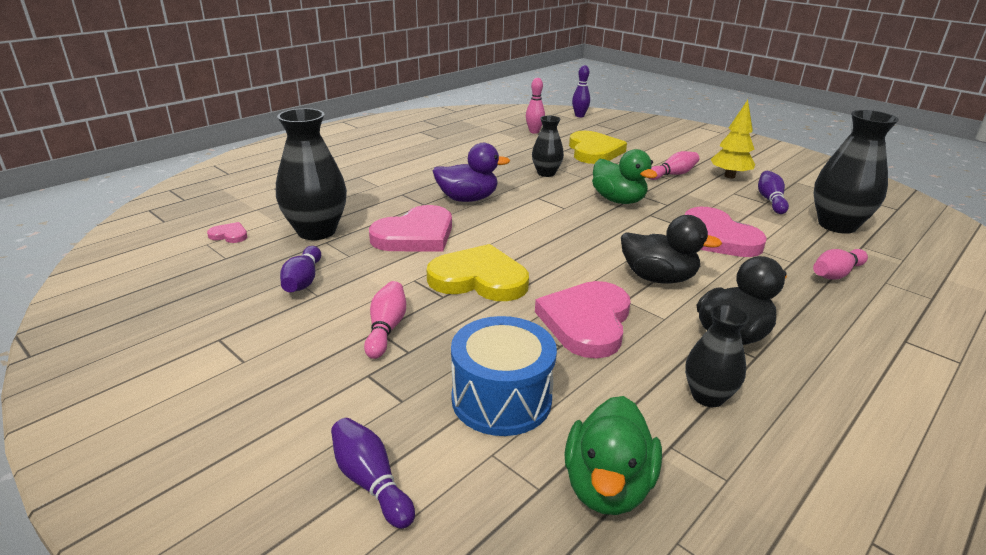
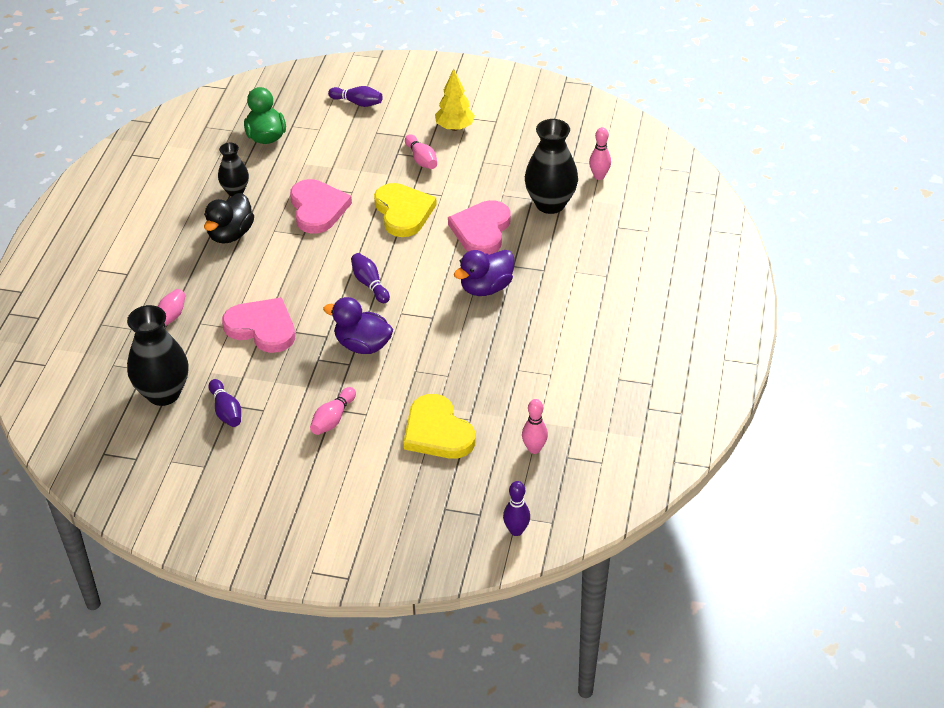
camera: 150 degrees right, 15 degrees up
(229, 235) = (599, 176): pink heart -> pink bowling pin
(303, 280) = (503, 166): purple bowling pin -> purple bowling pin (370, 284)
(479, 279) = (403, 212): yellow heart -> yellow heart turned 90 degrees counterclockwise
(501, 399) = (332, 150): blue drum -> none
(546, 173) = (453, 360): black vase -> none
(618, 200) = (362, 345): green duck -> purple duck
(658, 278) = (290, 262): black duck -> none
(729, 176) = (274, 444): yellow tree -> yellow tree (454, 127)

